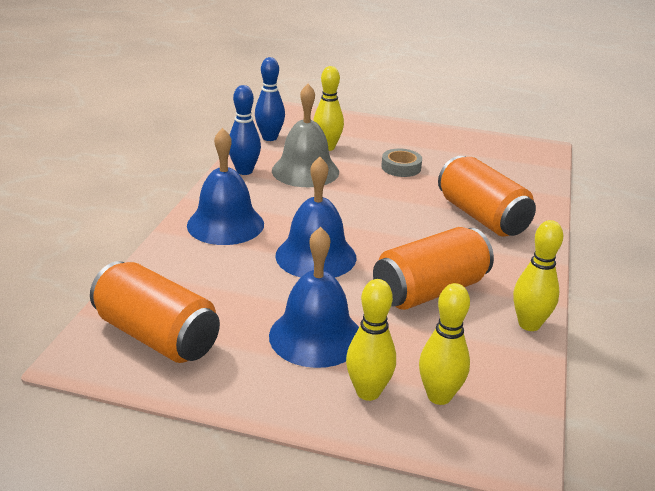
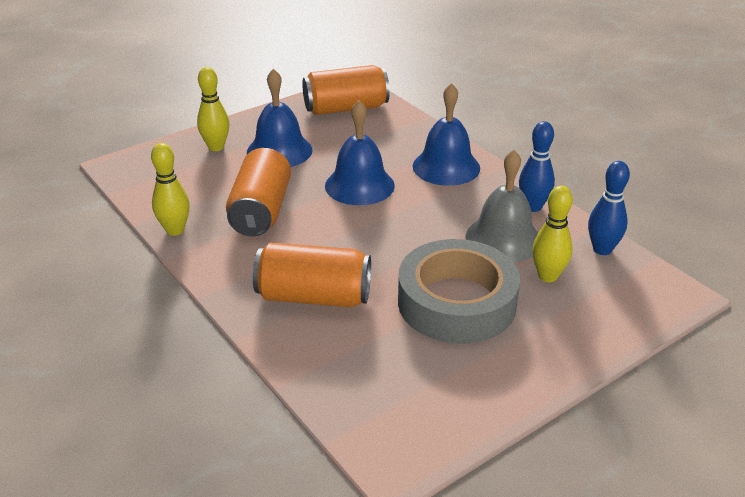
camera: 130 degrees right, 5 degrees up
(401, 167) = (456, 302): grey tape -> grey tape, size x2.36
(439, 396) = (180, 165): yellow bowling pin -> none

